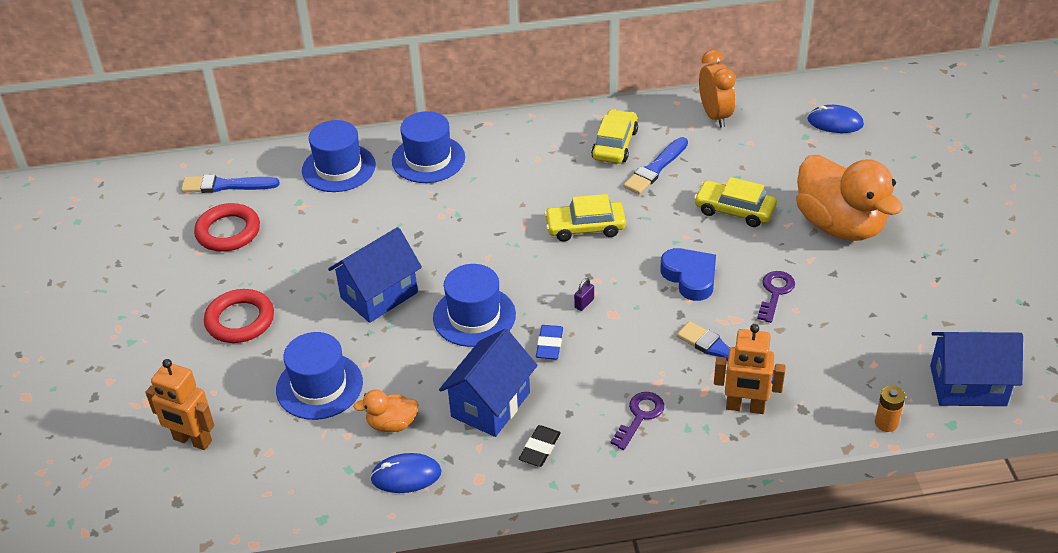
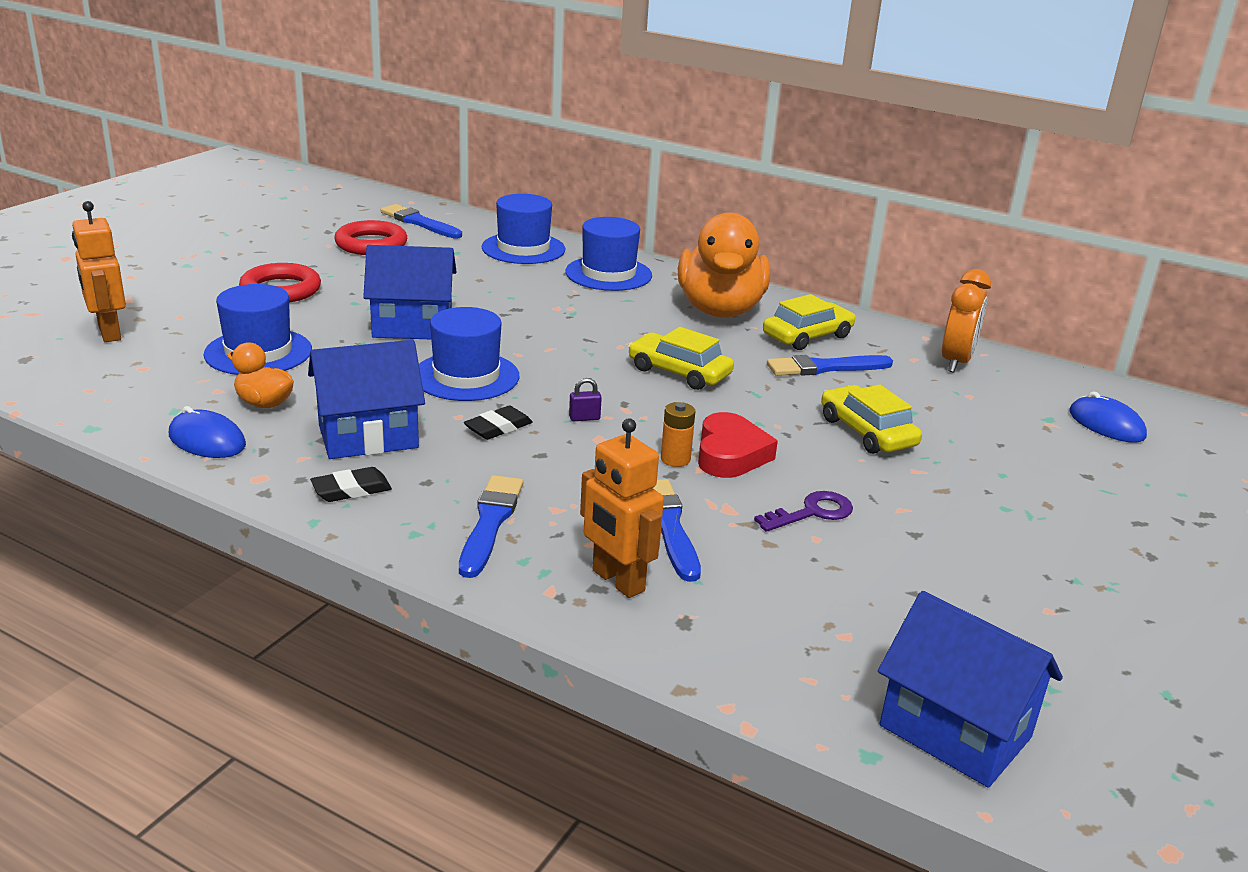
camera: 35 degrees right, 15 degrees down
(549, 345) = (498, 427): blue eraser -> black eraser
(640, 416) = (490, 523): purple key -> blue brush
(690, 277) = (730, 454): blue heart -> red heart
(840, 225) = (986, 501): orange duck -> orange duck (720, 310)
(886, 423) = (774, 698): orange battery -> orange battery (675, 459)

